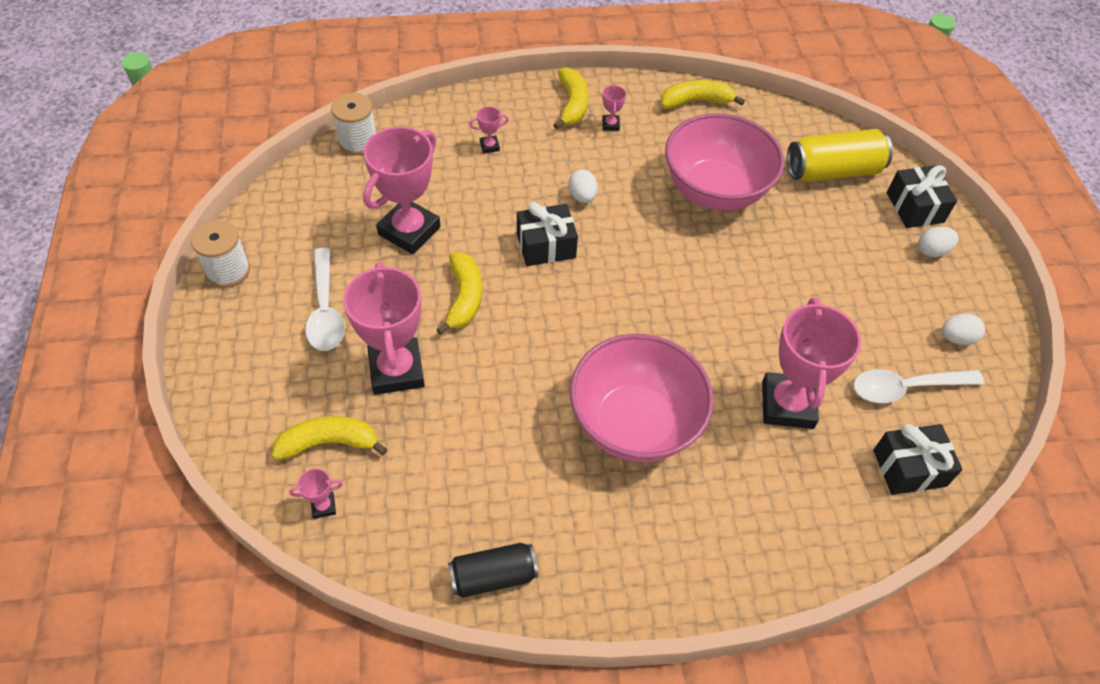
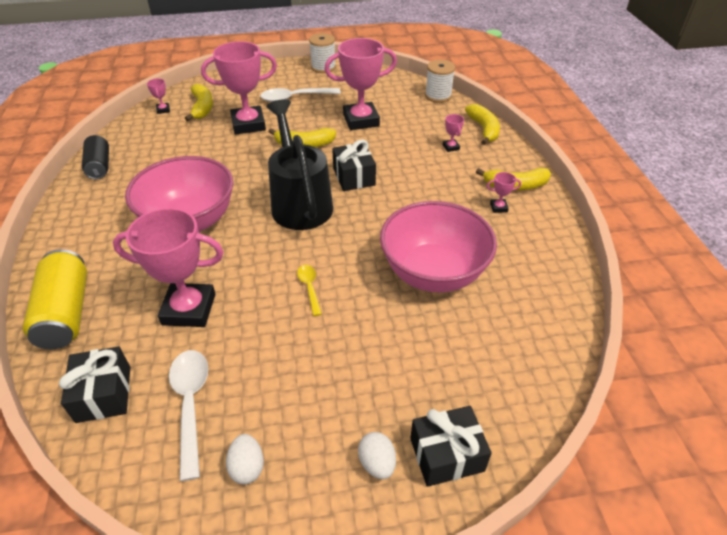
camera: 90 degrees right, 10 degrees down
(409, 230) = (361, 120): pink trophy -> pink trophy turned 45 degrees counterclockwise
(582, 196) = (408, 193): white egg -> none
(596, 302) = (300, 202): none -> black watering can
(696, 101) = (554, 263): yellow banana -> yellow banana (483, 129)
(744, 293) = (309, 287): none -> yellow spoon
(833, 171) = (486, 373): yellow can -> yellow can (66, 313)

